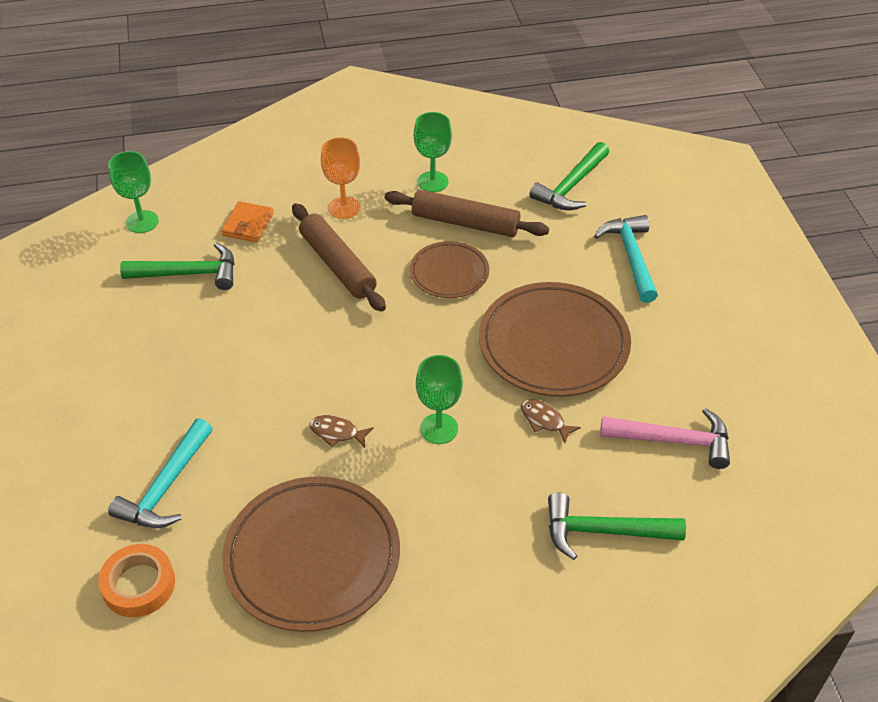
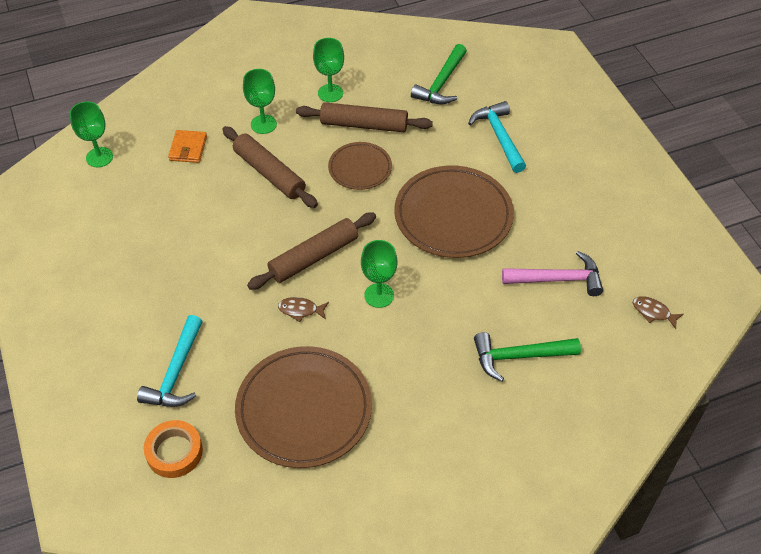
camera: 10 degrees left, 5 degrees up
(188, 273) = (149, 196): green hammer -> none
(344, 208) = (263, 124): orange goblet -> green goblet
(368, 371) = (314, 257): none -> brown rolling pin
(545, 421) = (458, 277): brown fish -> brown fish (653, 312)

